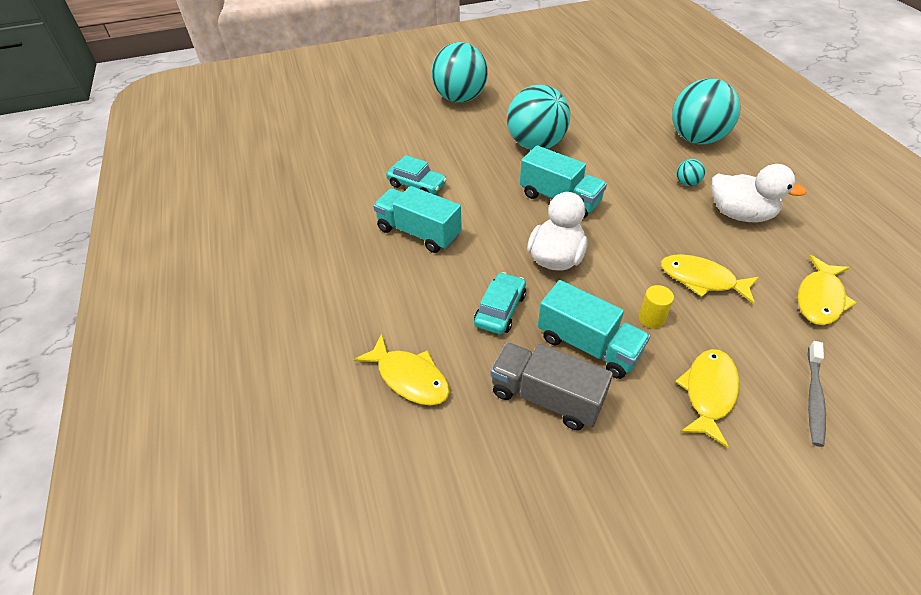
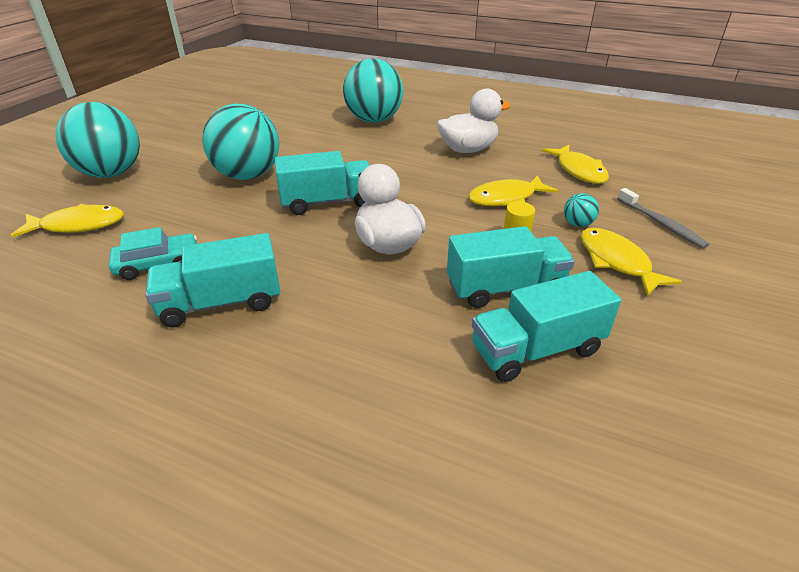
camera: 50 degrees left, 10 degrees down
(409, 378) = (404, 439): yellow fish -> yellow fish (78, 225)
(500, 309) = (400, 312): turquoise car -> none
(546, 397) = (536, 349): grey truck -> turquoise truck
(687, 183) = (407, 148): turquoise ball -> turquoise ball (577, 224)

